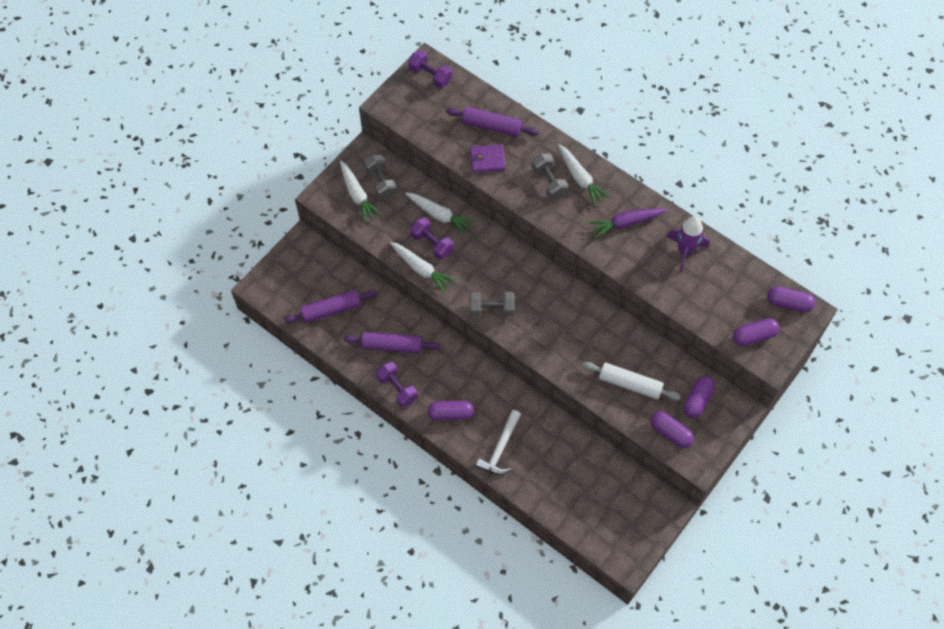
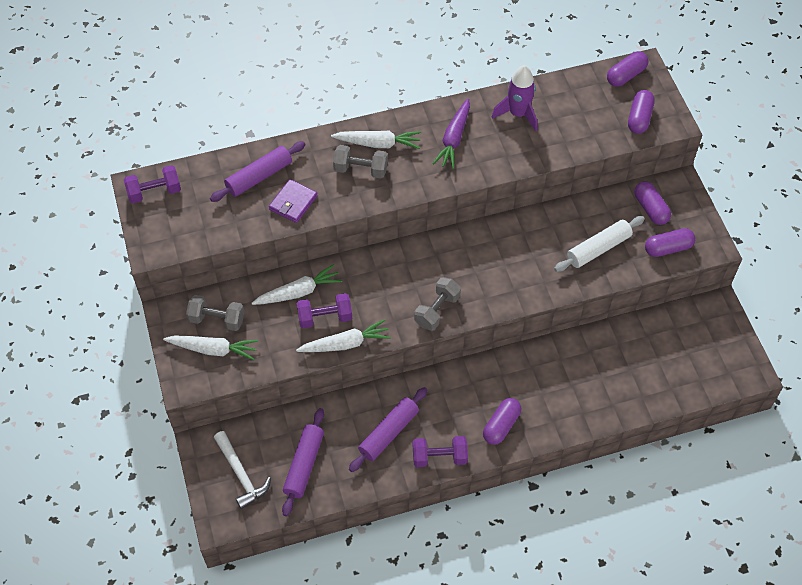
camera: 55 degrees left, 5 degrees down
(500, 448) = (568, 405): white hammer -> white hammer (241, 474)

